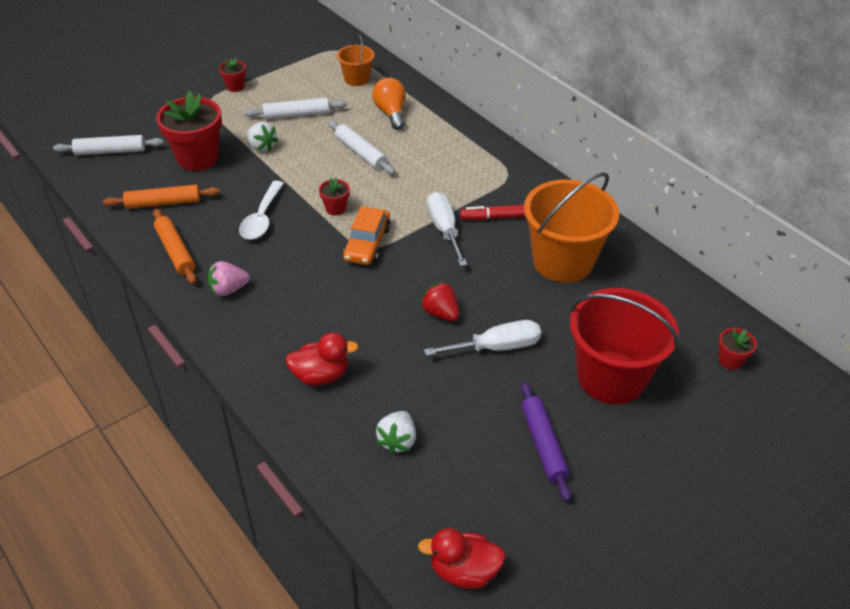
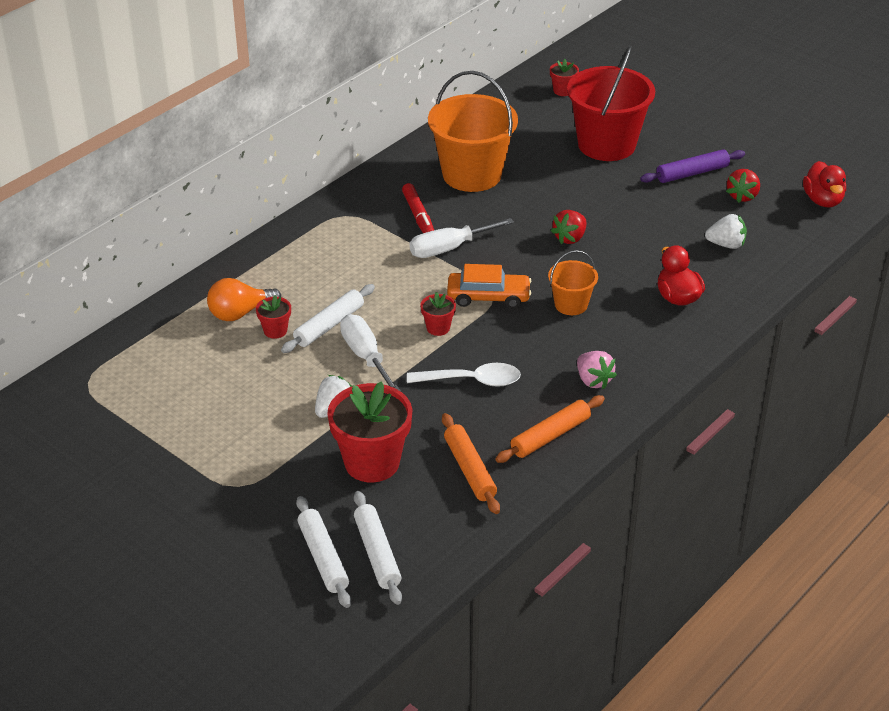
camera: 100 degrees left, 5 degrees down
(235, 87) = (197, 467): red flower pot -> red flower pot (275, 330)
(296, 115) = (257, 393): white rolling pin -> white rolling pin (323, 558)
(356, 79) = (163, 354): orange bucket -> orange bucket (571, 304)
(488, 483) = (742, 196): none -> red strawberry
(496, 347) = (599, 203): white screwdriver -> white screwdriver (365, 356)

